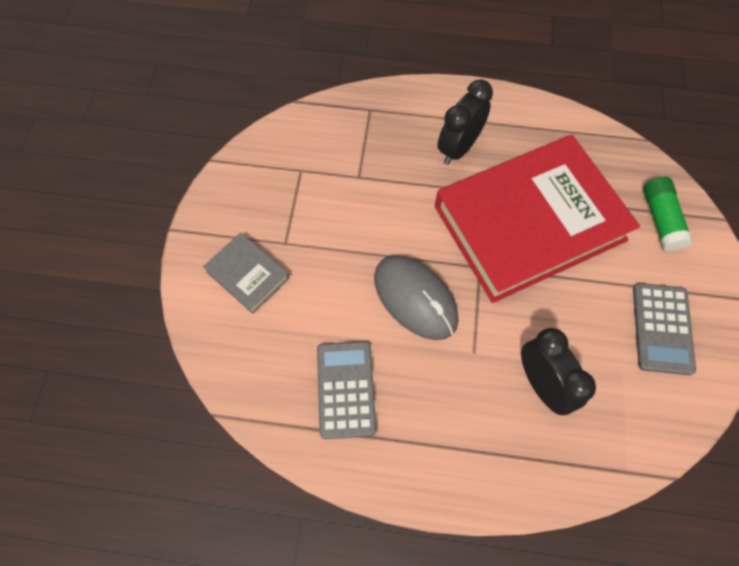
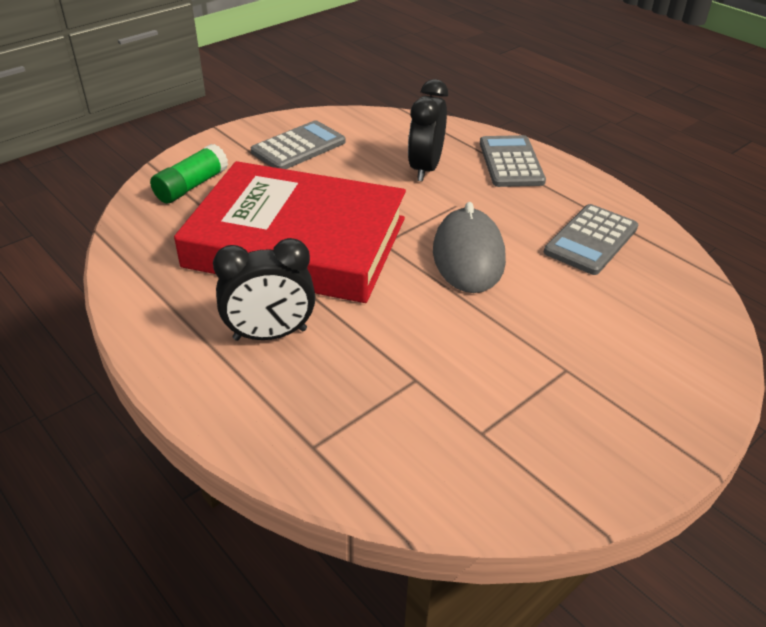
camera: 140 degrees left, 25 degrees down
(247, 275) = (634, 366): grey book -> none
(487, 459) = (511, 162): none -> grey calculator

